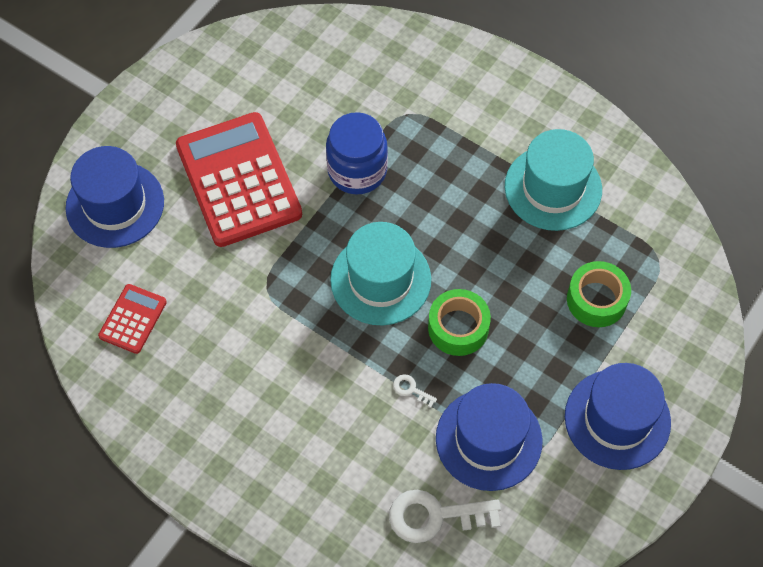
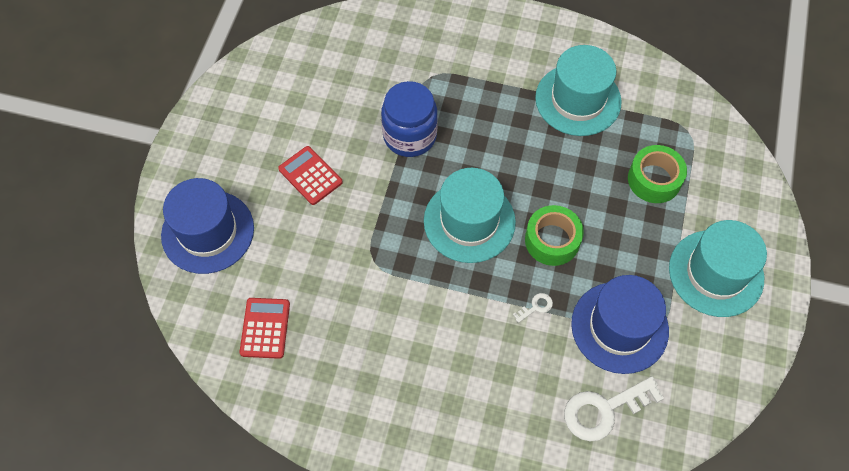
camera: 20 degrees left, 0 degrees up
(238, 180) = (310, 176): red calculator -> red calculator, size x0.47
(411, 389) = (536, 307): white key -> white key turned 135 degrees clockwise
(617, 419) = (716, 273): blue hat -> turquoise hat

